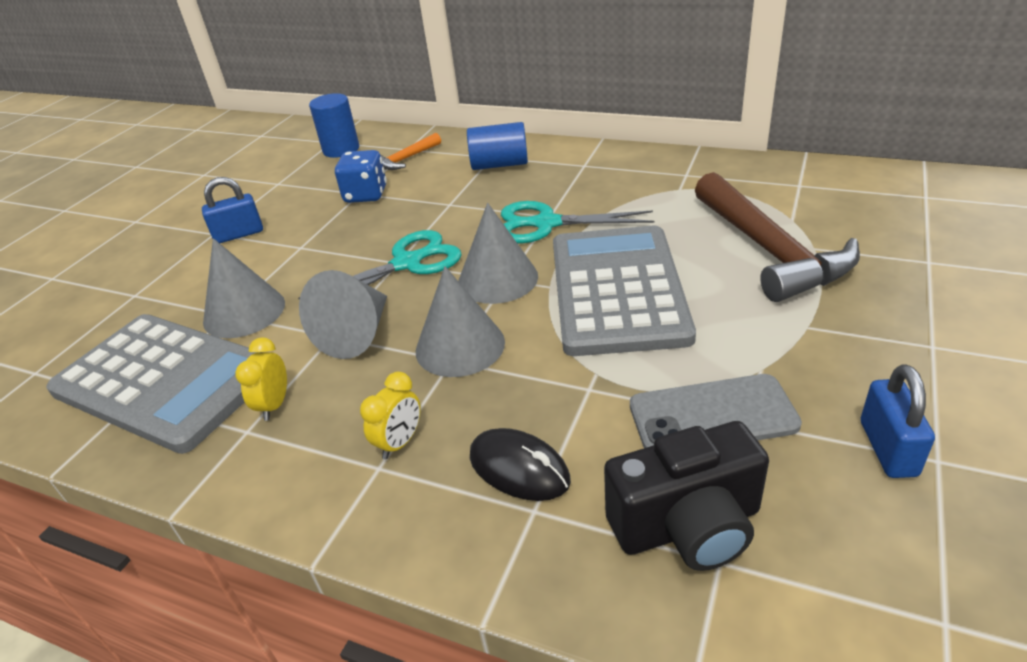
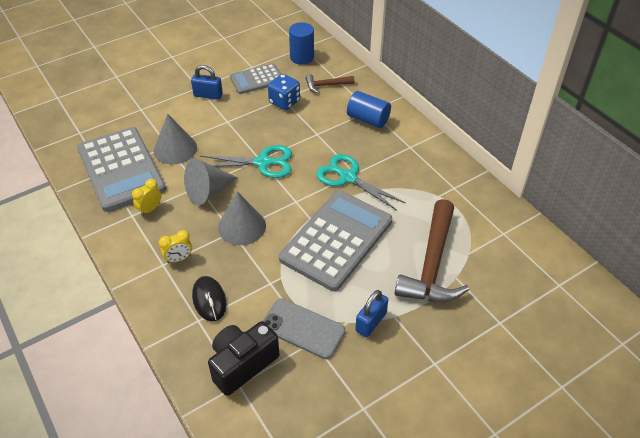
camera: 30 degrees right, 10 degrees up
(299, 191) = (257, 79): none -> grey calculator
(406, 159) = (326, 85): orange hammer -> brown hammer
(498, 279) = (292, 198): grey cone -> none
(688, 526) = (242, 364): black camera -> black camera turned 120 degrees clockwise
(888, 448) = (351, 390): blue padlock -> blue padlock (371, 322)

